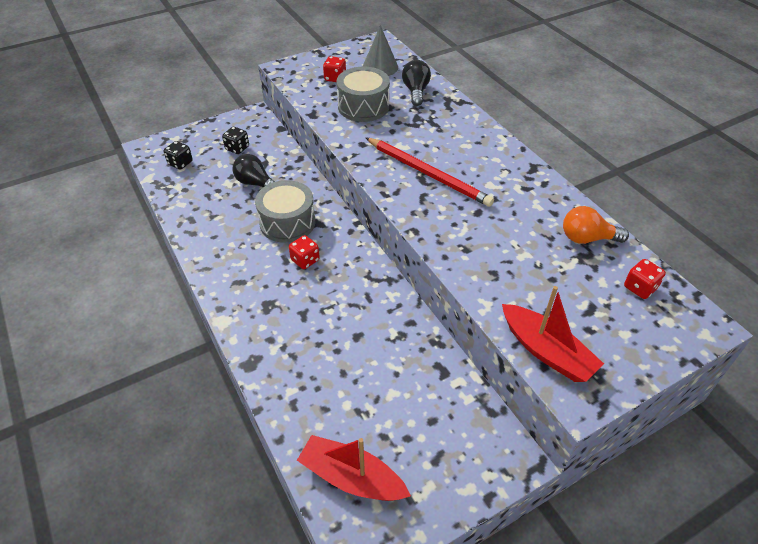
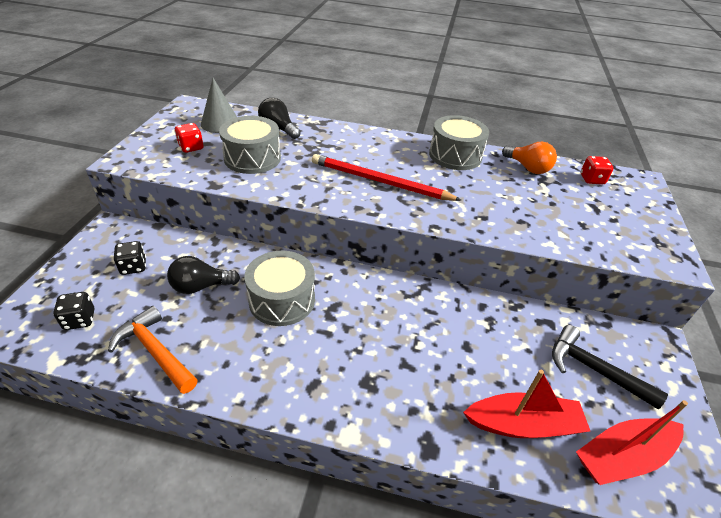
camera: 50 degrees left, 5 degrees down
(192, 204) = (155, 351): none -> orange hammer
(305, 260) = (343, 320): red dice -> none
(423, 424) = (593, 369): none -> black hammer
(428, 174) = (379, 181): red pencil -> red pencil turned 150 degrees counterclockwise
(532, 189) = (455, 155): none -> grey drum
(546, 351) = (621, 248): red boat -> red boat (523, 424)
(587, 238) = (528, 168): orange light bulb -> orange light bulb turned 90 degrees counterclockwise

